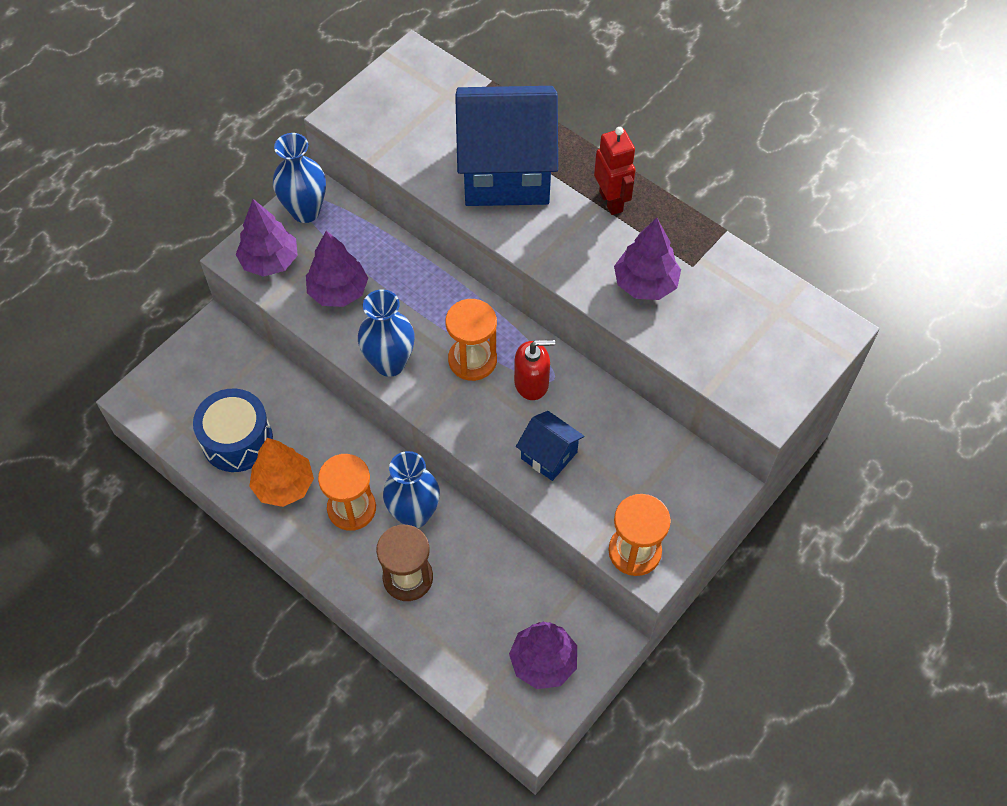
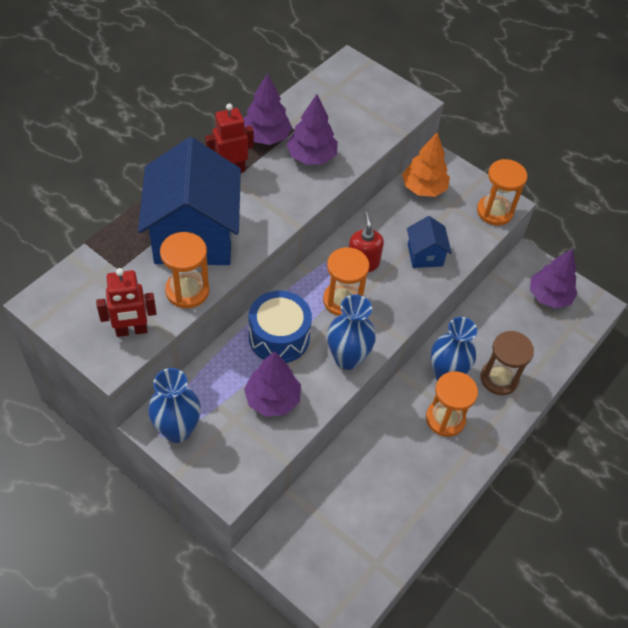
camera: 95 degrees left, 5 degrees down
(237, 440) = (387, 513): blue drum -> blue drum (279, 337)
(270, 261) = (235, 458): purple tree -> purple tree (266, 137)
(284, 485) = (428, 471): orange tree -> orange tree (423, 188)
(378, 129) = (131, 330): none -> red robot
(429, 171) = (187, 290): none -> orange hourglass
(549, 455) = (425, 255): blue house -> blue house turned 45 degrees counterclockwise

